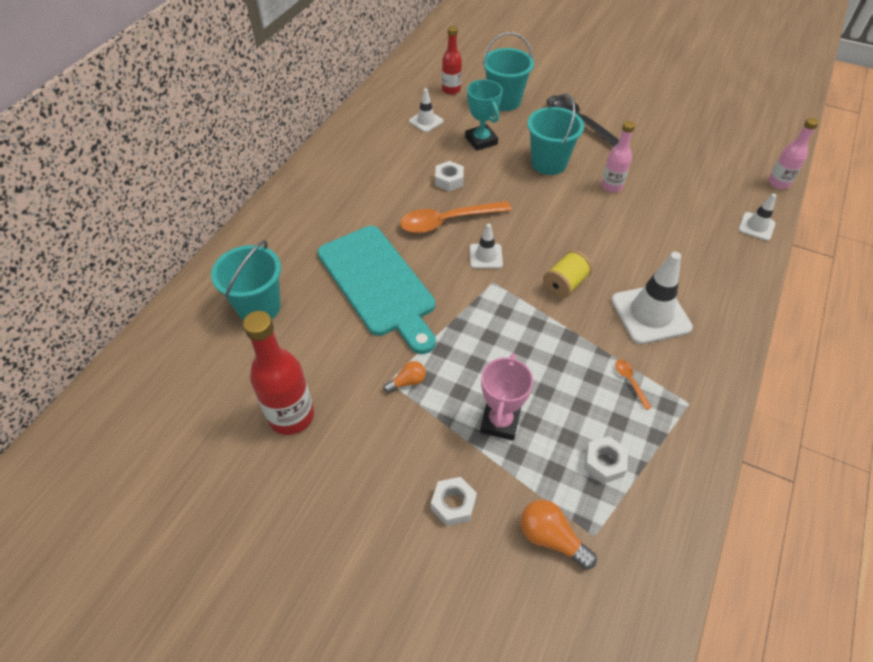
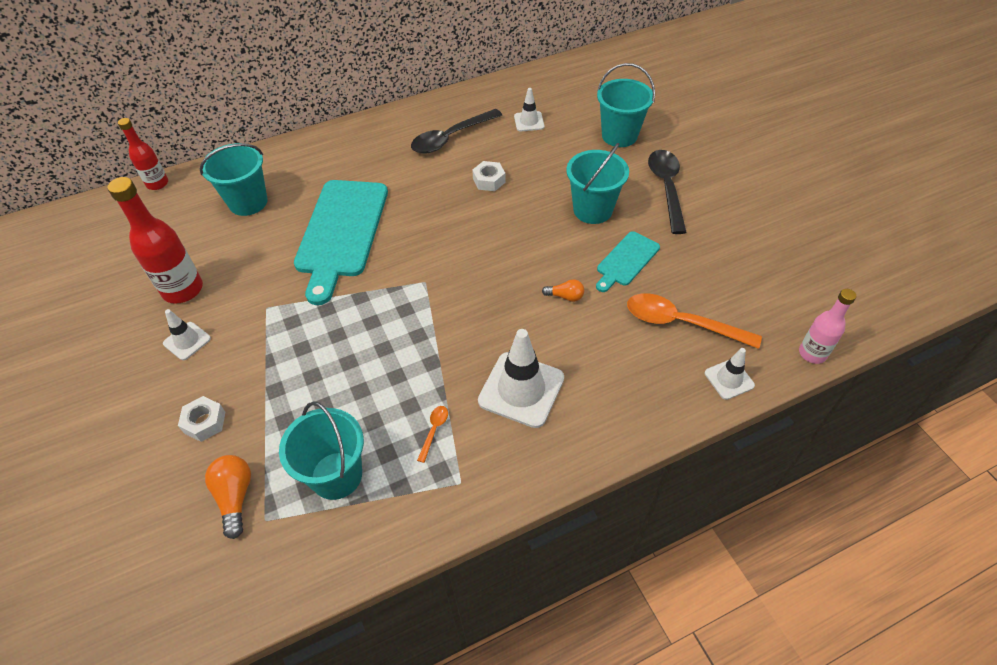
camera: 40 degrees right, 0 degrees up
(378, 163) = (451, 138): none -> black spoon
(407, 382) = (277, 316): orange light bulb -> orange light bulb (565, 296)
(447, 221) = (448, 213): orange spoon -> orange spoon (681, 323)
(451, 90) = (583, 104): red bottle -> red bottle (157, 184)
(481, 141) = (556, 160): turquoise trophy -> none
(485, 256) = (444, 258): white traffic cone -> white traffic cone (187, 341)
(500, 422) = (302, 389): pink trophy -> none
(565, 284) = (479, 319): yellow spool -> none
(604, 463) = (336, 475): white nut -> turquoise bucket
(611, 186) = (626, 261): pink bottle -> turquoise cutting board

